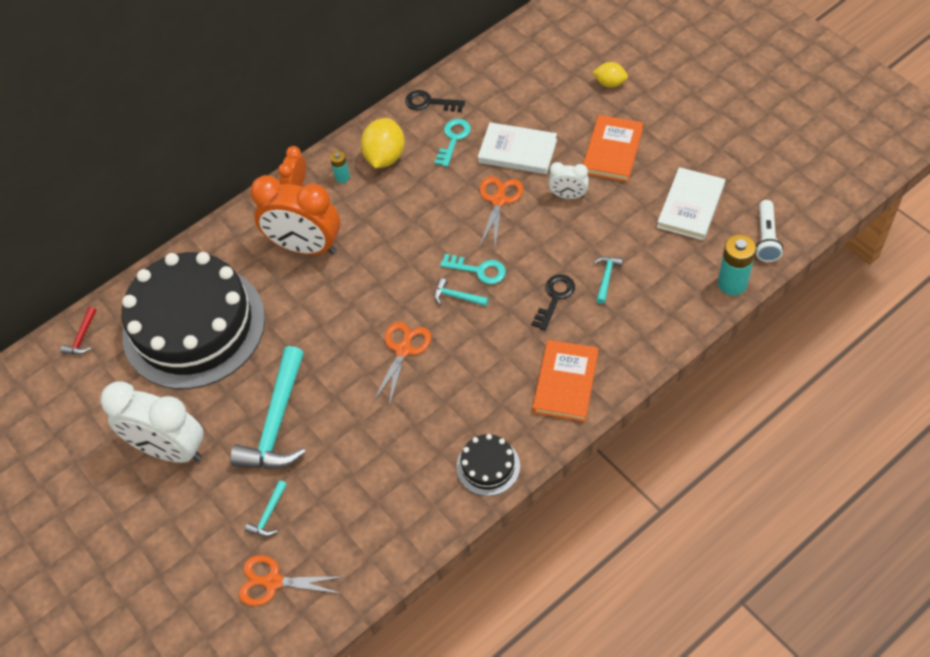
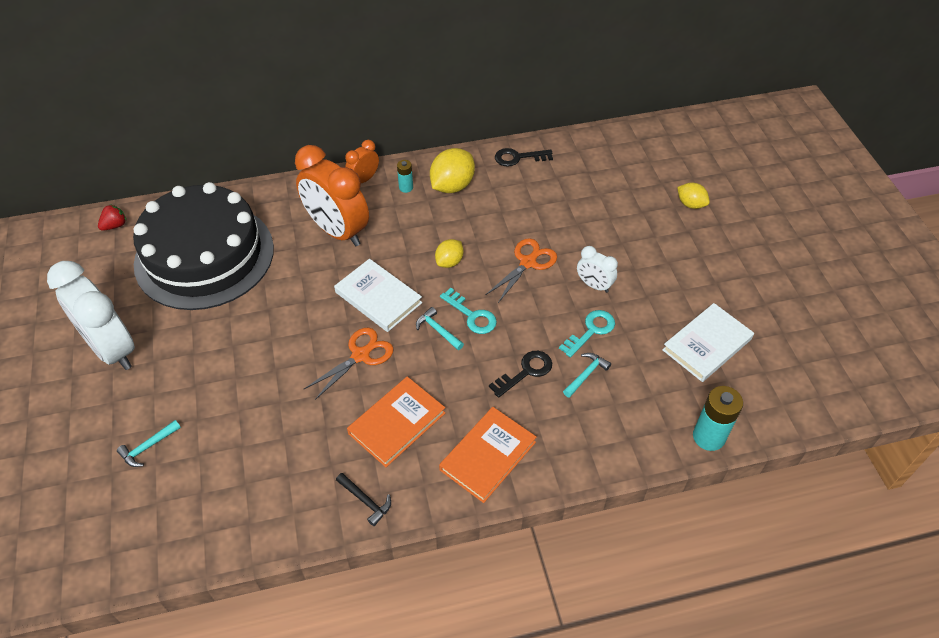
camera: 20 degrees right, 5 degrees down
(82, 337) = (115, 225): red hammer -> red strawberry
(273, 582) = (108, 511): orange scissors -> none
(277, 423) = (212, 368): turquoise hammer -> none
(428, 230) = (449, 262): none -> yellow lemon
(429, 103) = (518, 158): black key -> black key turned 45 degrees counterclockwise
(453, 139) = (520, 195): turquoise key -> turquoise key (591, 331)
(488, 466) = (366, 501): black cake -> black hammer
(517, 151) = (571, 228): white book -> white book (378, 297)
(612, 151) = (659, 263): orange book -> orange book (397, 423)
(766, 238) = (768, 408): white flashlight -> none

